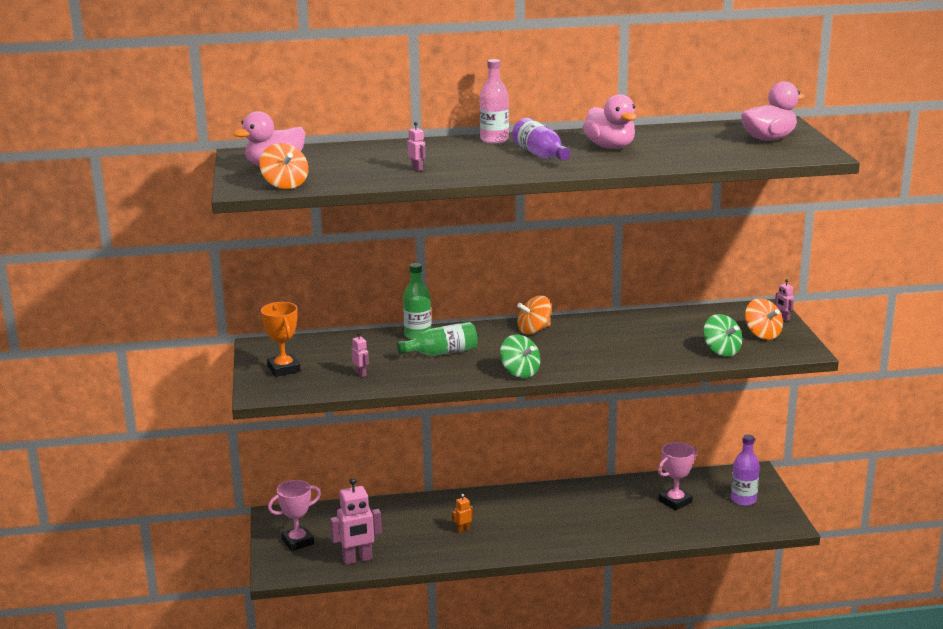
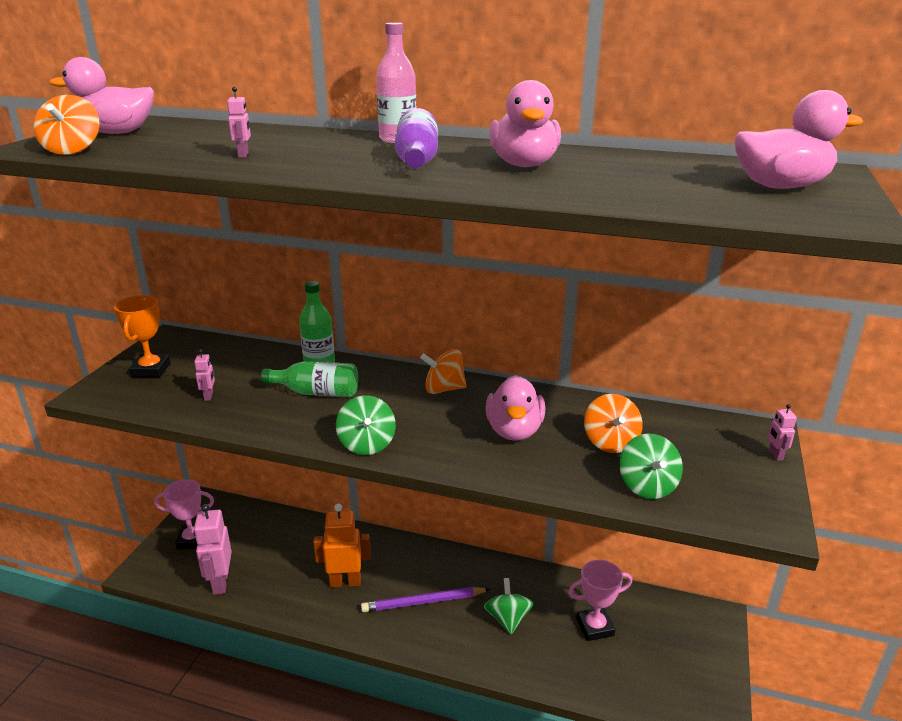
camera: 25 degrees right, 5 degrees up
(357, 559) = (220, 583): pink robot -> pink robot turned 75 degrees clockwise
(463, 530) = (345, 582): orange robot -> orange robot, size x2.16
(537, 523) = (423, 602): none -> purple pencil
(609, 515) = (507, 619): none -> green spinning top
(611, 342) = (514, 431): none -> pink duck
(743, 500) = (680, 656): purple bottle -> none
(762, 334) = (726, 474): orange spinning top -> orange spinning top (610, 442)

